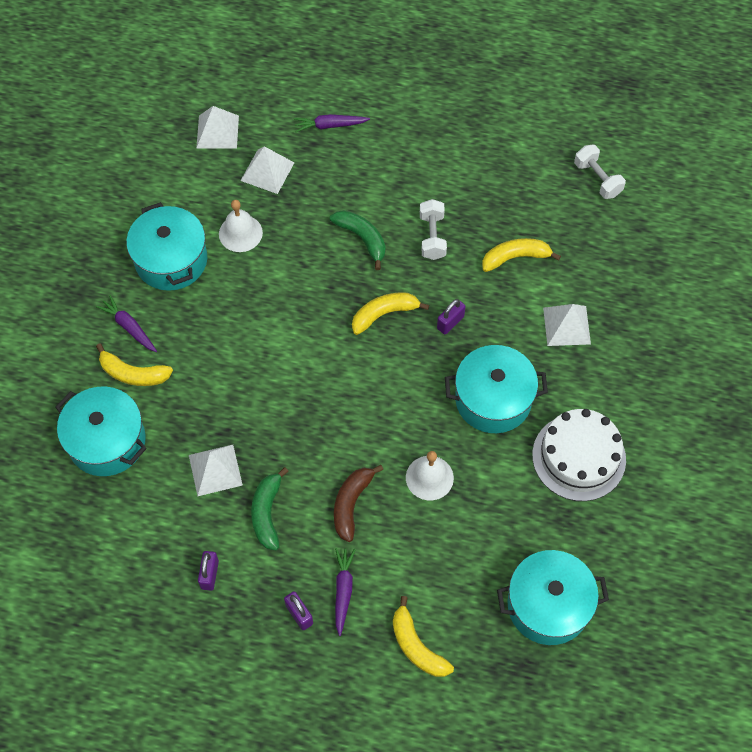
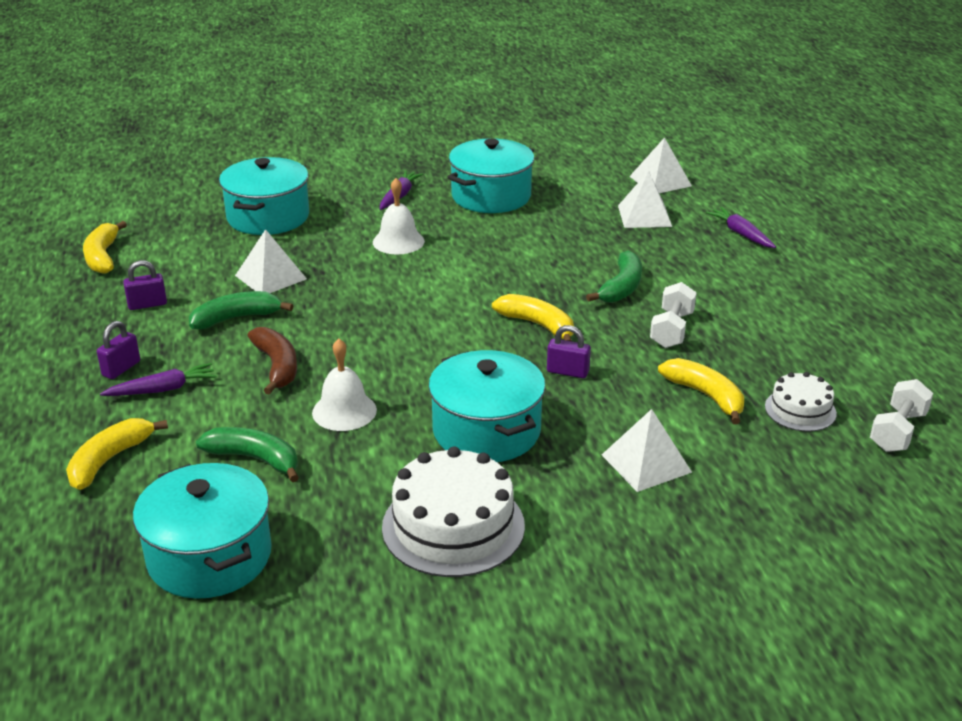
camera: 65 degrees right, 30 degrees down
(133, 374) = (350, 210): yellow banana -> yellow banana (102, 256)
(240, 233) = (557, 221): white bell -> white bell (398, 241)
(351, 504) = (277, 366): brown banana -> brown banana turned 75 degrees clockwise
(432, 236) = (672, 330): white dumbbell -> white dumbbell turned 45 degrees counterclockwise
(458, 551) = (255, 459): none -> green banana
(554, 215) = (800, 410): none -> white cake

